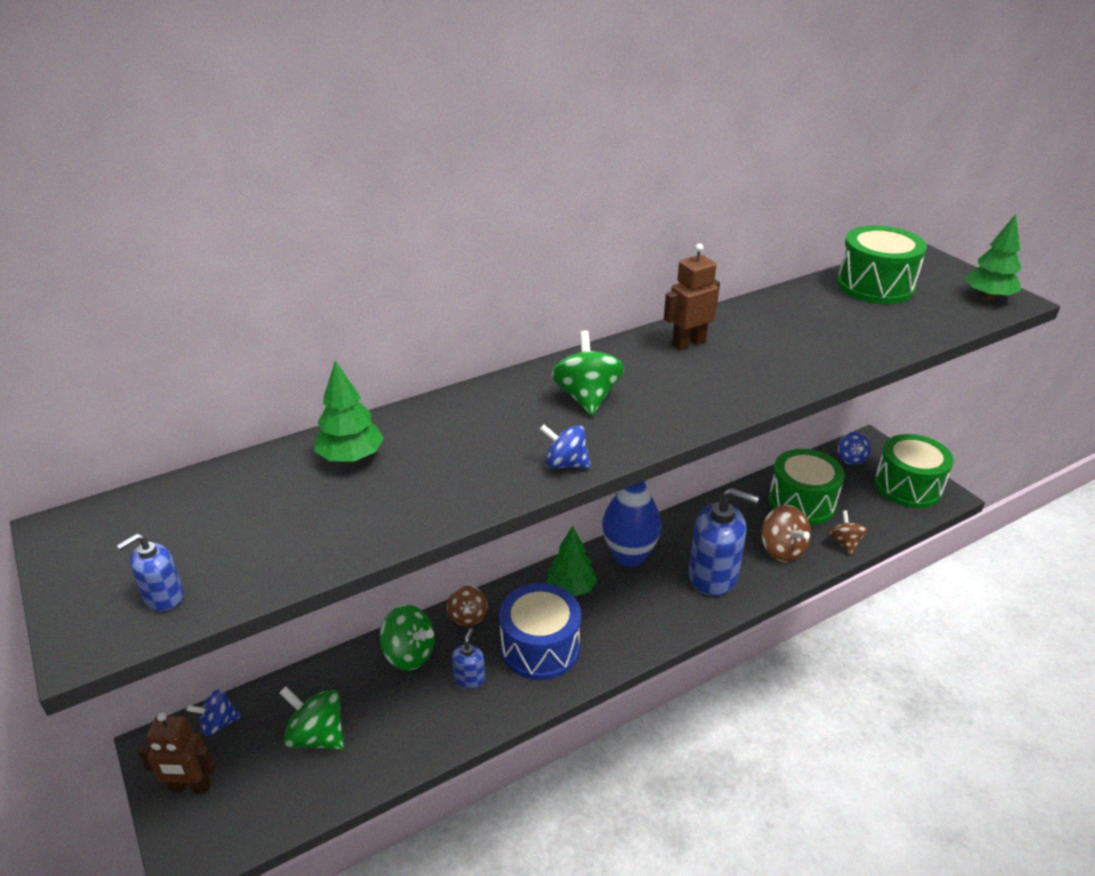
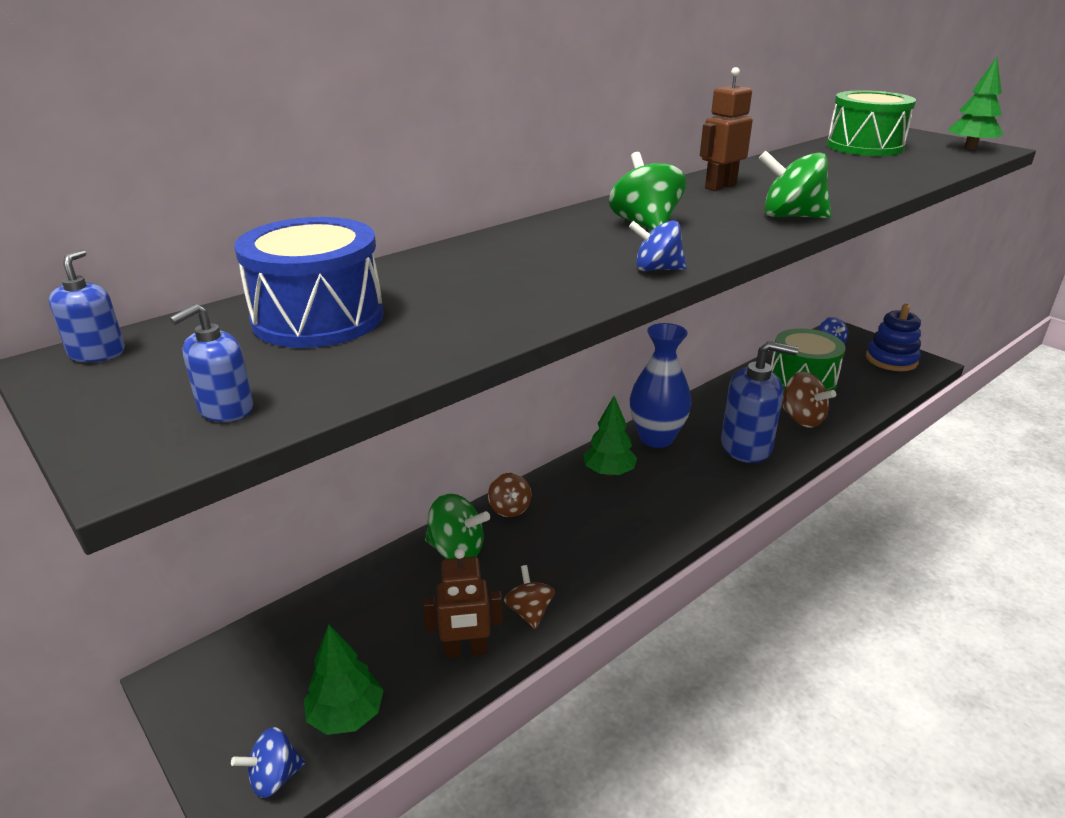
camera: 10 degrees left, 5 degrees down
(190, 787) = (231, 719): brown robot -> brown robot (466, 651)
(218, 723) = (250, 646): blue spinning top -> blue spinning top (274, 777)
(317, 736) = (374, 643): green spinning top -> green spinning top (790, 216)
(351, 457) = (411, 281): green tree -> green tree (346, 715)
(469, 678) = (531, 564): blue soap dispenser -> blue soap dispenser (97, 353)
(540, 647) = (597, 527): blue drum -> blue drum (318, 318)
(844, 543) = (857, 408): brown spinning top -> brown spinning top (529, 612)
(907, 486) = (891, 360): green drum -> blue stacking toy

